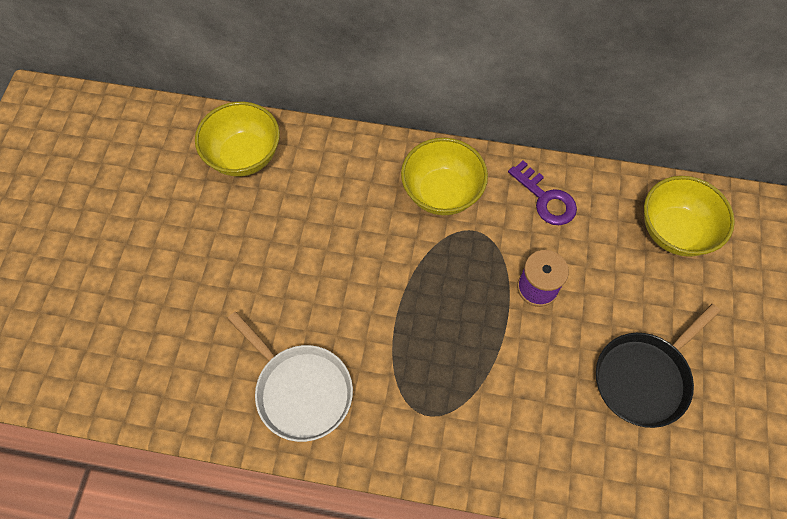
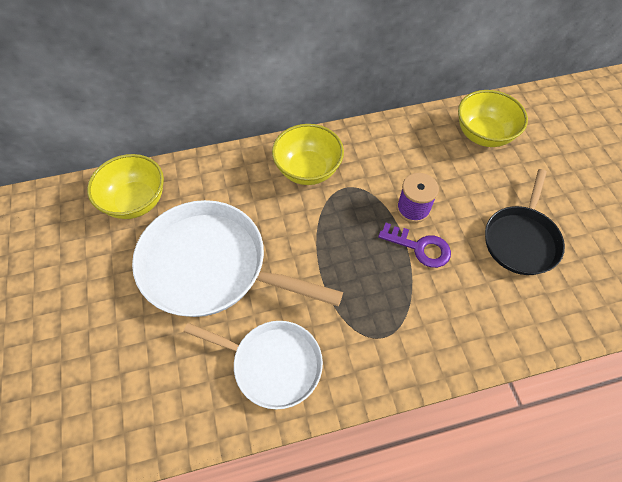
camera: 25 degrees left, 5 degrees down
(287, 260) = (211, 266): none -> white pan
(546, 199) = (385, 146): purple key -> purple key (420, 247)

